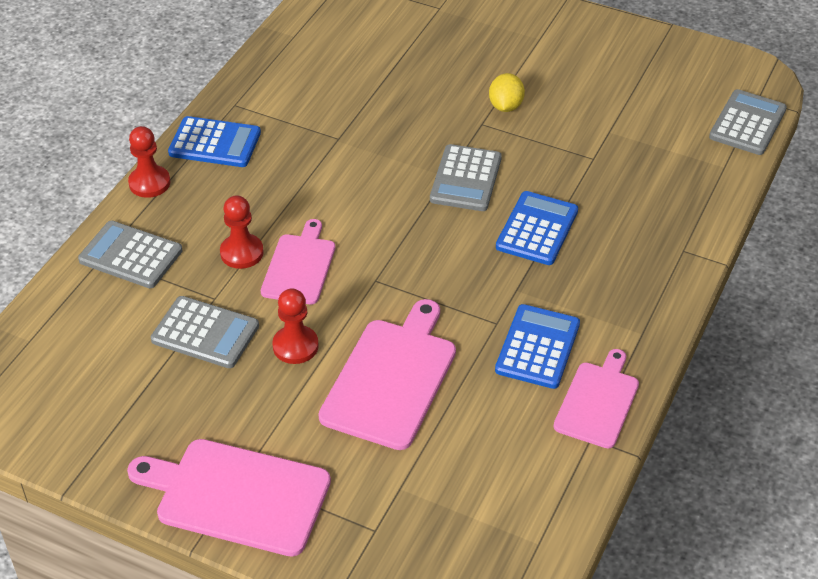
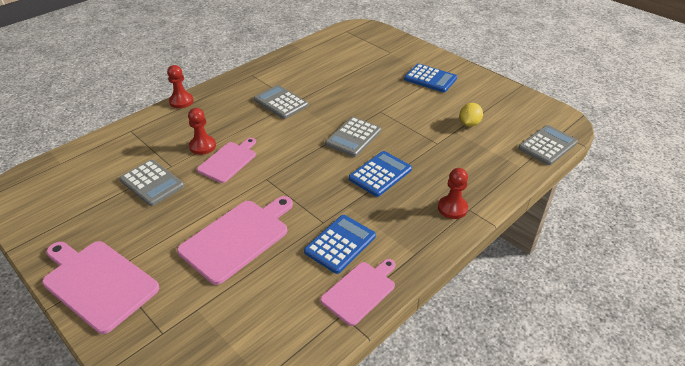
camera: 20 degrees right, 5 degrees down
(130, 256) = (144, 134): grey calculator -> grey calculator (281, 102)
(215, 143) = (228, 90): blue calculator -> blue calculator (430, 79)
(295, 346) = (195, 203): red pawn -> red pawn (452, 208)
(505, 106) = (399, 105): yellow lemon -> yellow lemon (469, 124)

